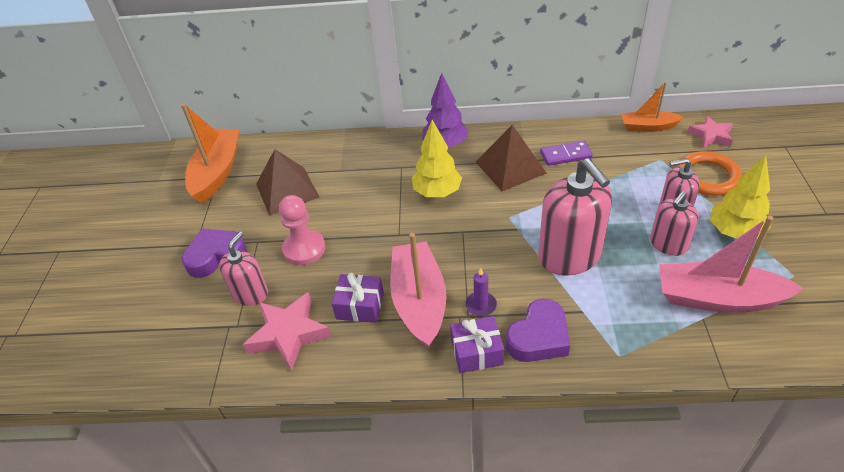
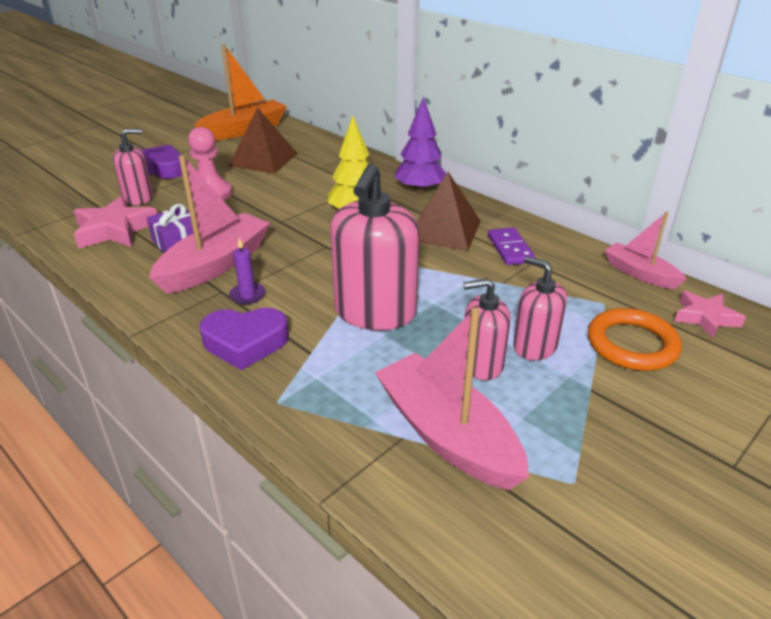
camera: 40 degrees right, 10 degrees down
(477, 352) = (189, 319): purple gift -> none
(565, 155) = (510, 249): purple domino -> purple domino turned 45 degrees clockwise
(648, 127) = (640, 273): orange boat -> pink boat
(734, 233) = (572, 402): yellow tree -> none

